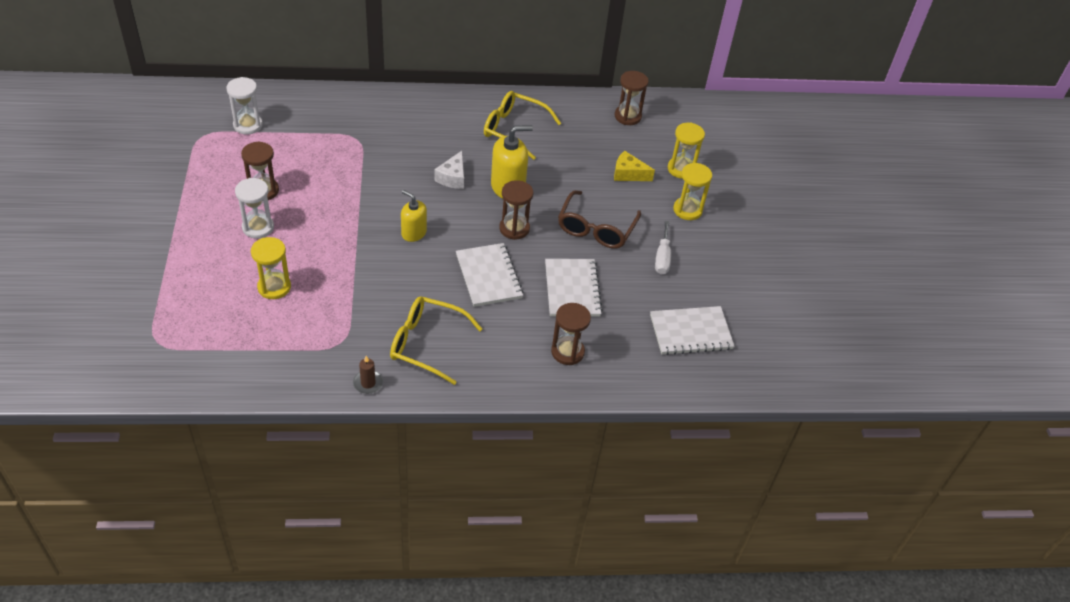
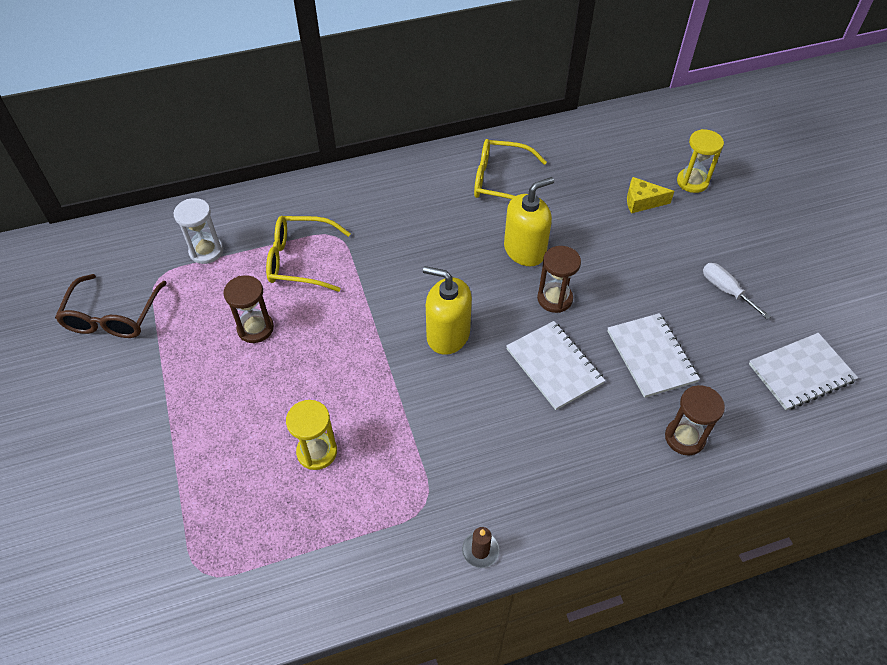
camera: 10 degrees left, 5 degrees up
(258, 227) = (267, 378): white hourglass -> none
(414, 233) = (448, 335): yellow soap dispenser -> yellow soap dispenser, size x1.56
(426, 344) = (524, 475): yellow glasses -> yellow glasses (300, 260)
(452, 177) = (460, 255): white cheese -> none
(596, 228) = (640, 274): brown glasses -> brown glasses (113, 317)
(627, 116) = (609, 137): brown hourglass -> none
(662, 258) = (726, 290): white screwdriver -> white screwdriver turned 150 degrees clockwise
(687, 210) = (722, 227): yellow hourglass -> none

